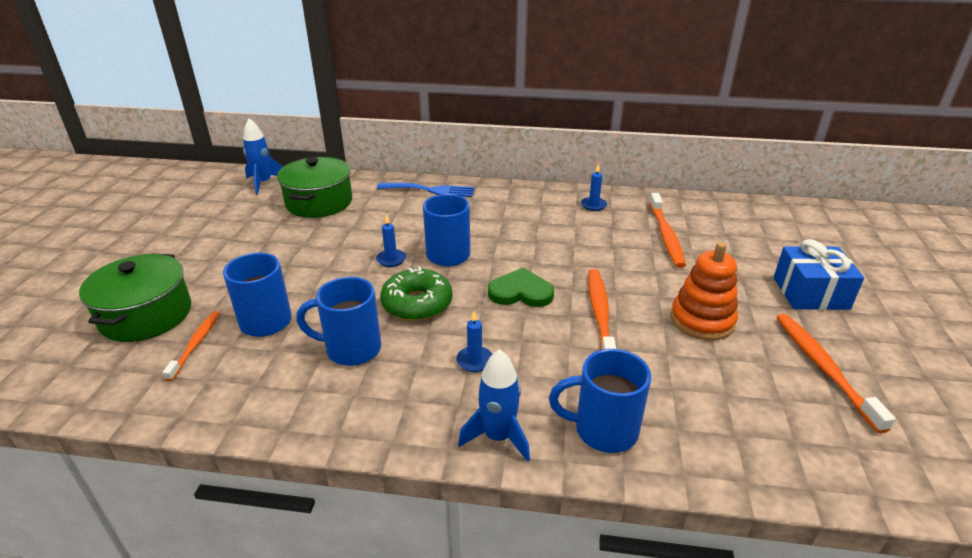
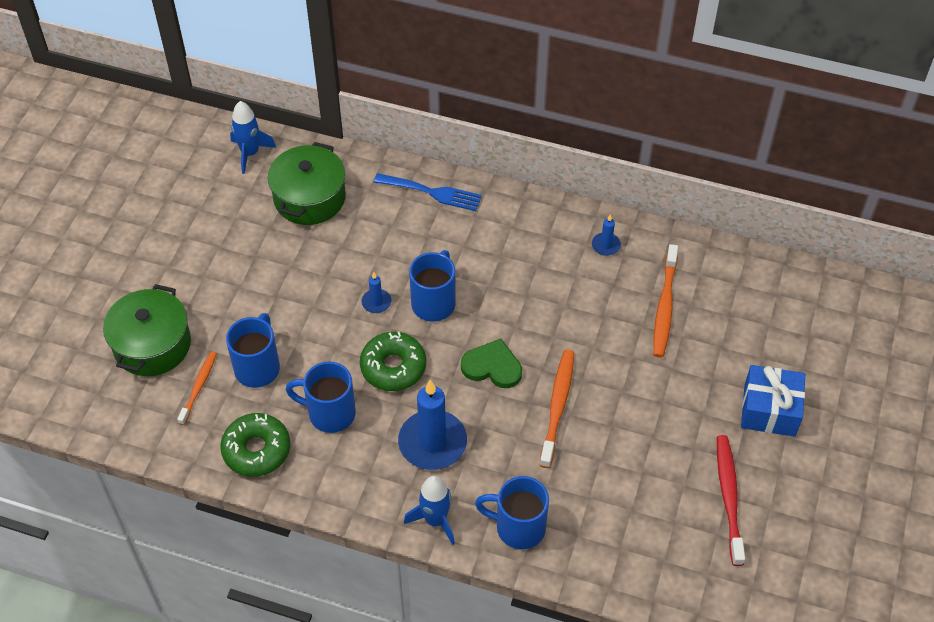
camera: 10 degrees right, 20 degrees up
(263, 394) = (256, 450): none -> green donut
(474, 361) = (432, 442): blue candle -> blue candle, size x2.15
(702, 320) = (648, 428): orange stacking toy -> none
(823, 367) = (729, 497): orange toothbrush -> red toothbrush

